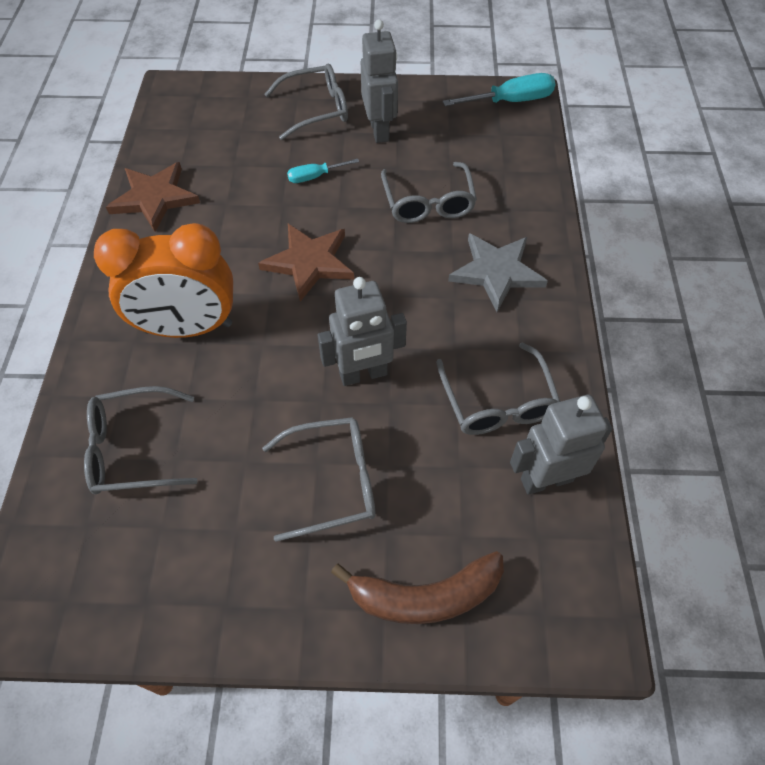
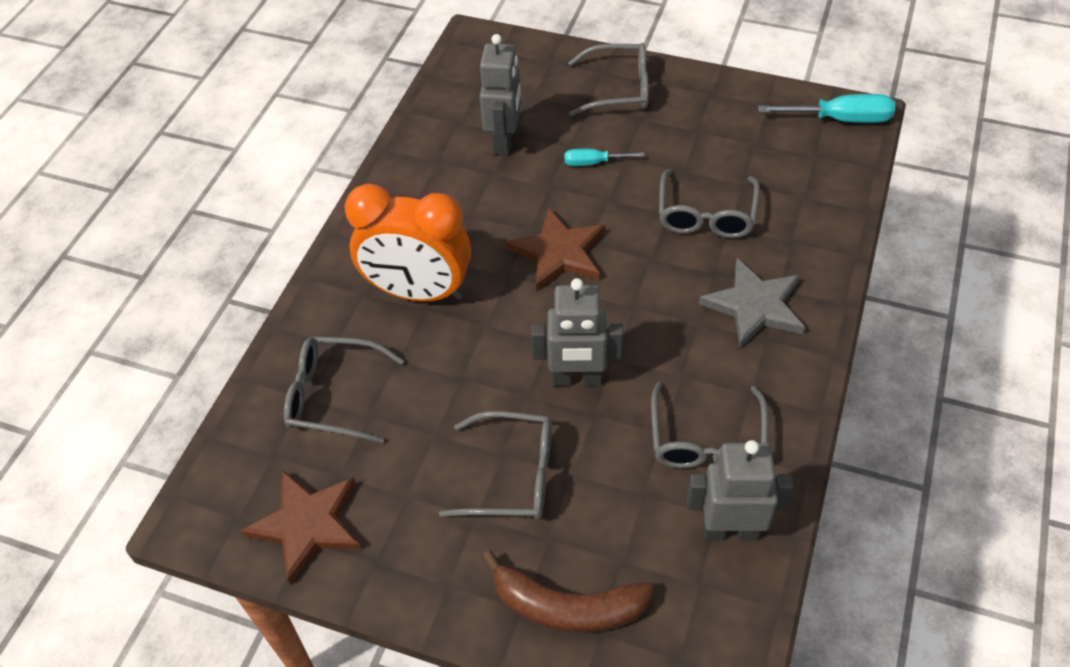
camera: 20 degrees right, 5 degrees down
(154, 198) = (424, 153): brown star -> brown star (307, 525)
(380, 130) = (680, 125): grey robot -> grey robot (504, 141)

